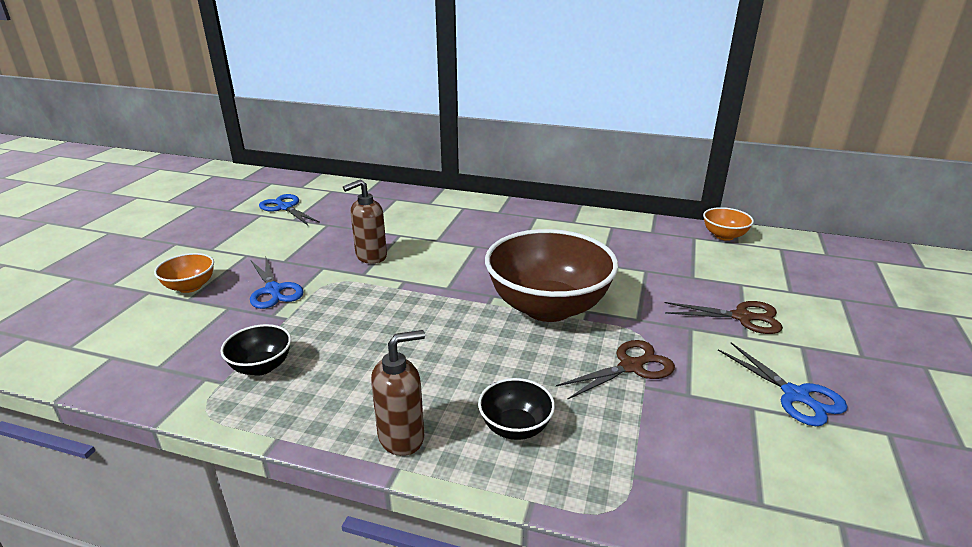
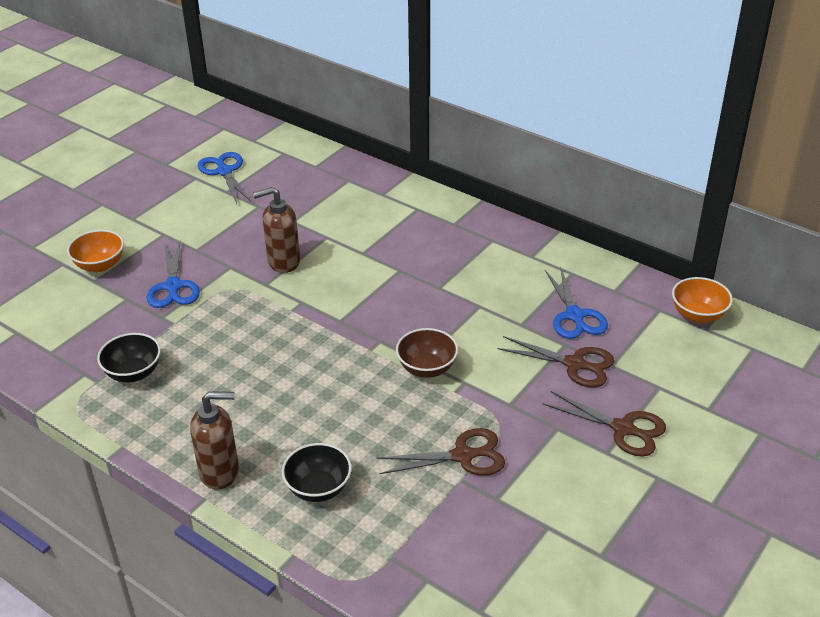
camera: 20 degrees right, 10 degrees up
(548, 307) = (427, 368): brown bowl -> brown bowl, size x0.45
(665, 282) = (574, 364): none -> brown scissors
(795, 395) = (600, 527): blue scissors -> blue scissors (574, 315)

